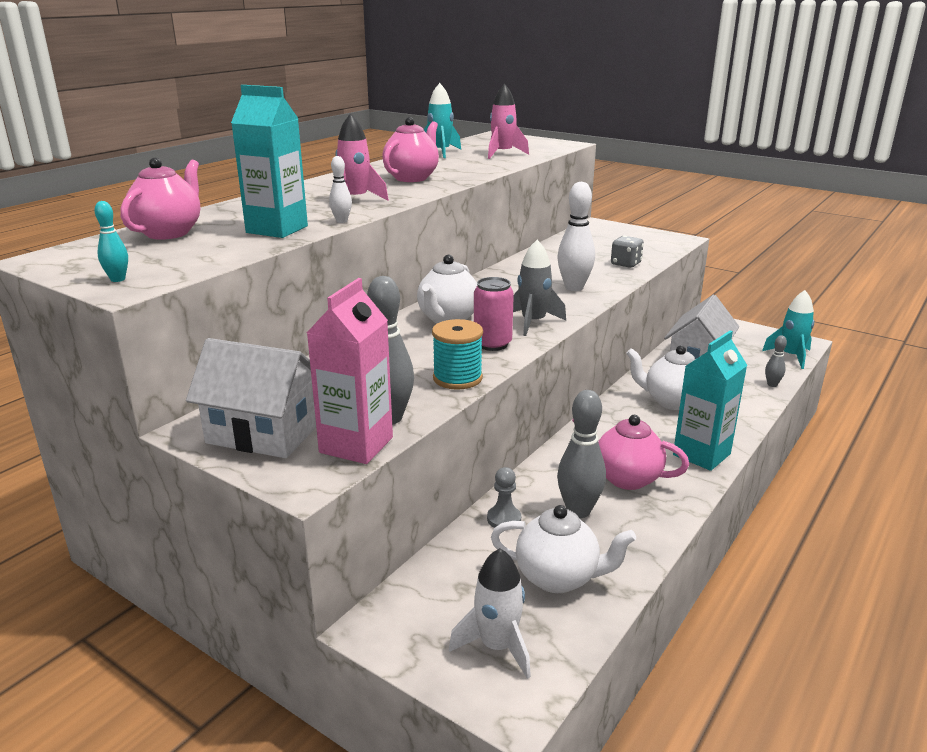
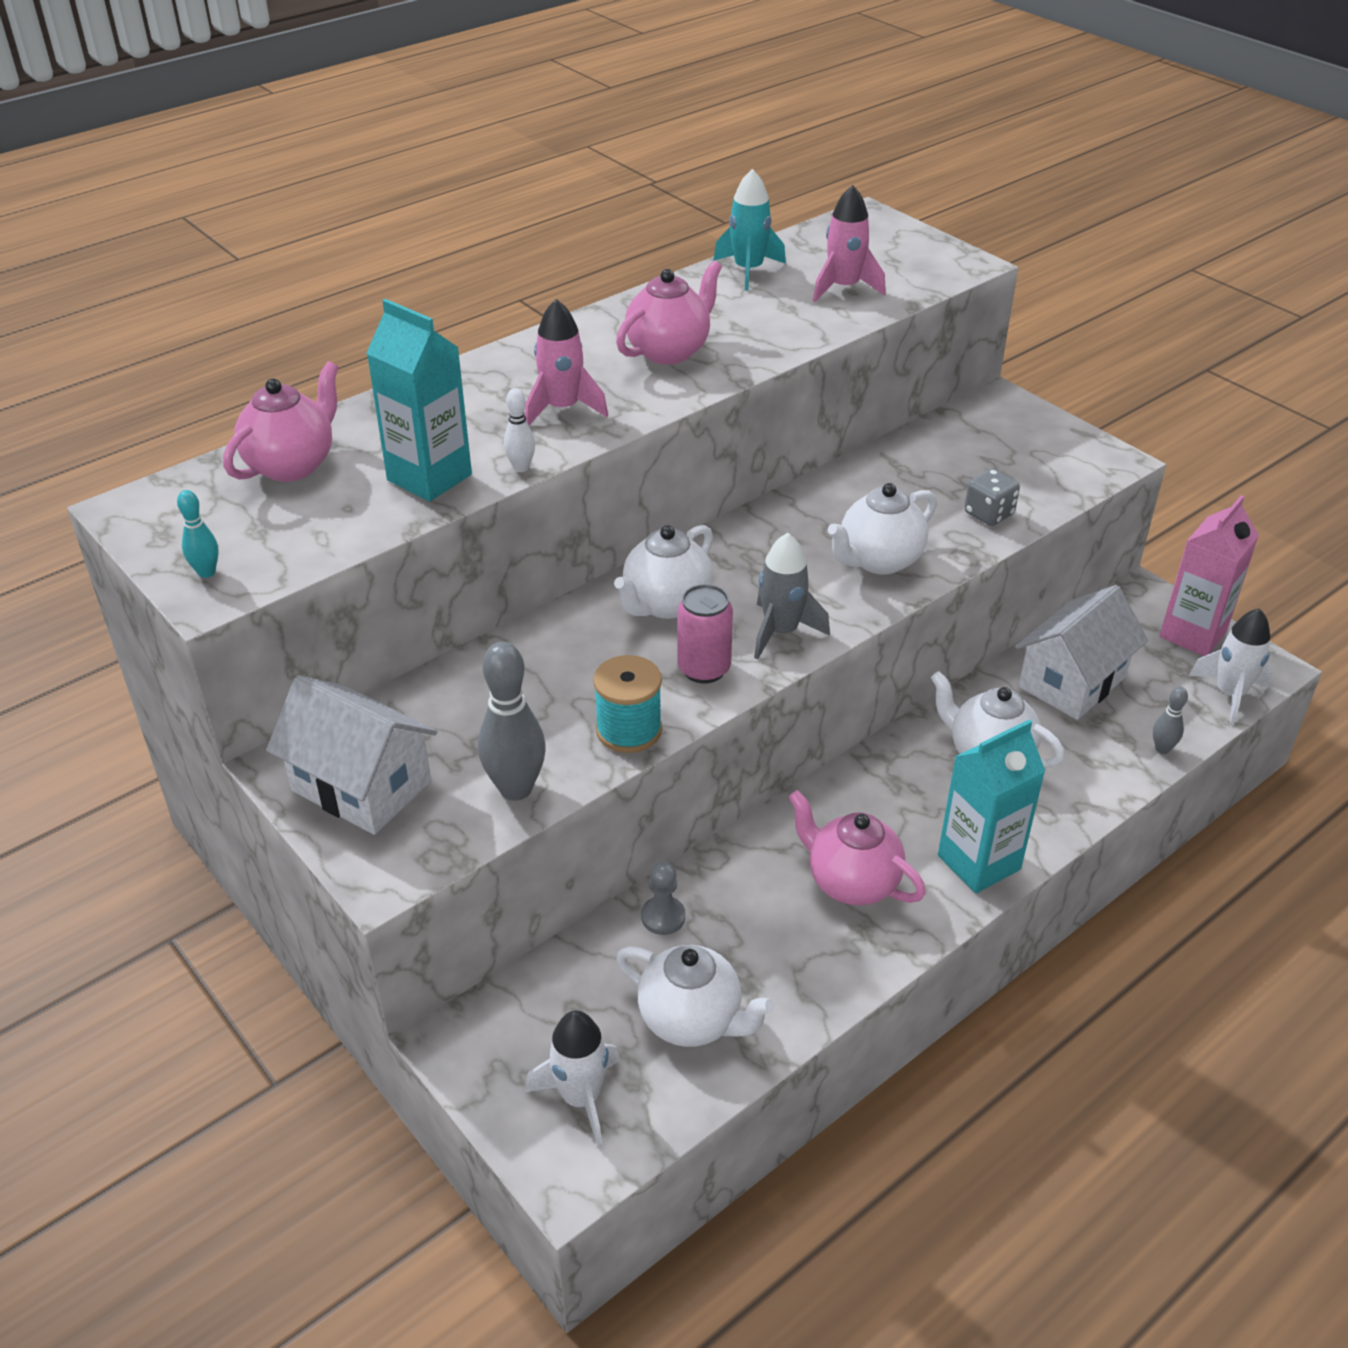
camera: 15 degrees right, 15 degrees up
(356, 445) = (460, 828): pink carton -> pink carton (1193, 634)
(574, 287) = (879, 561): white bowling pin -> white teapot
(578, 511) = (763, 924): grey bowling pin -> none
(791, 356) = (1229, 694): turquoise rocket -> white rocket

